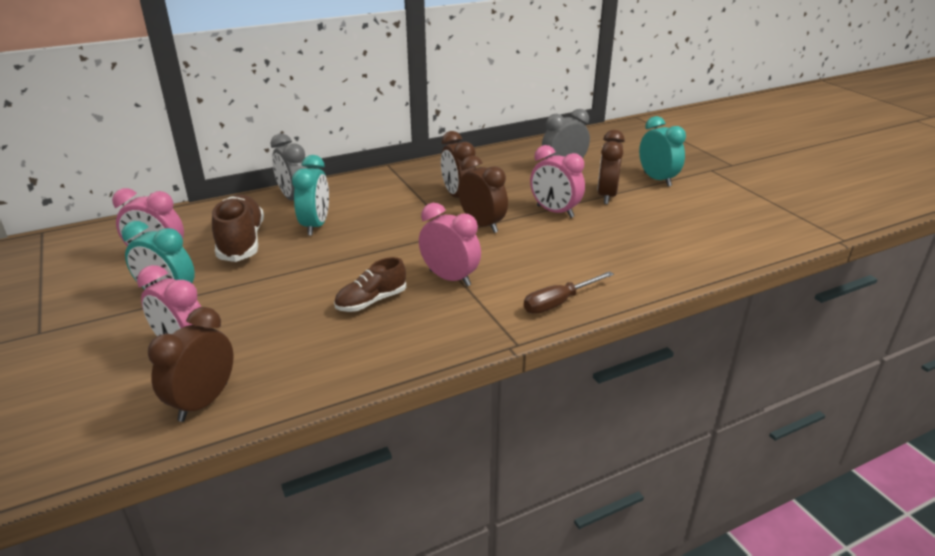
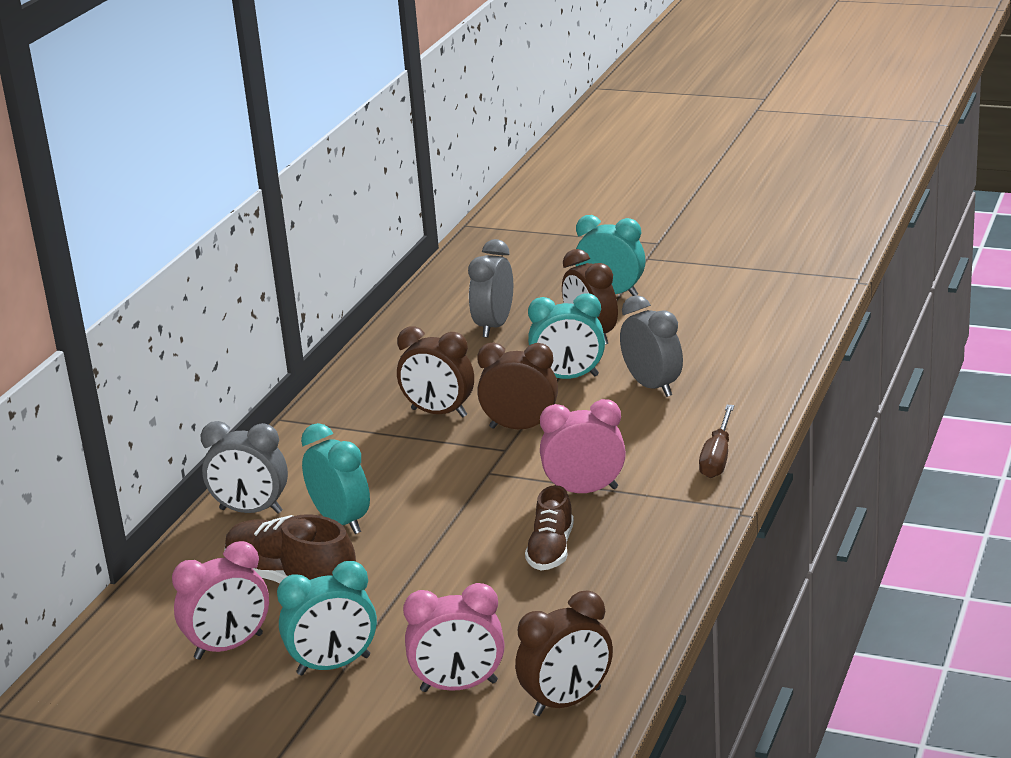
camera: 40 degrees left, 5 degrees down
(203, 402) = (567, 702): brown clock -> brown clock turned 105 degrees counterclockwise
(555, 212) = (568, 378): pink clock -> turquoise clock
(593, 239) = (652, 386): none -> grey clock

